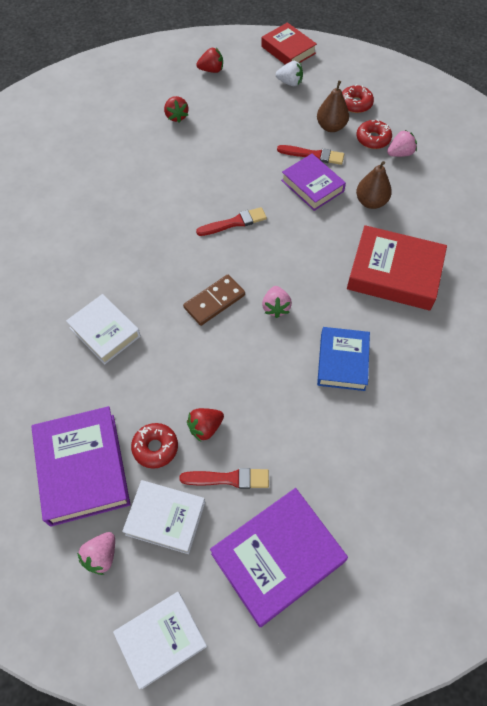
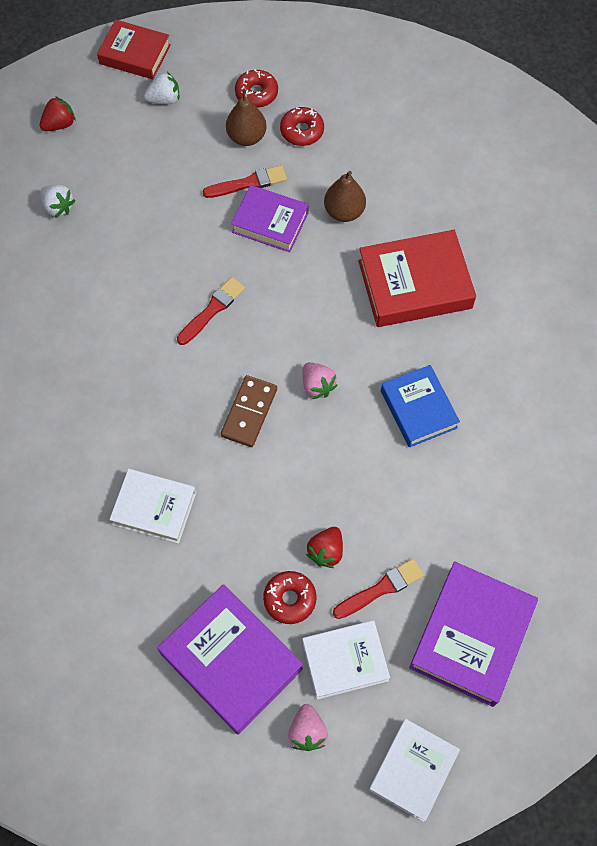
camera: 30 degrees left, 5 degrees up
(176, 116) = (58, 207): red strawberry -> white strawberry
(400, 153) = (341, 136): pink strawberry -> none

